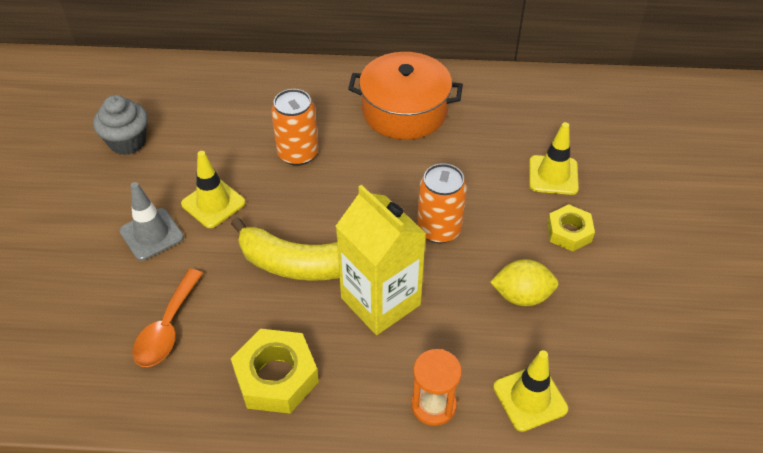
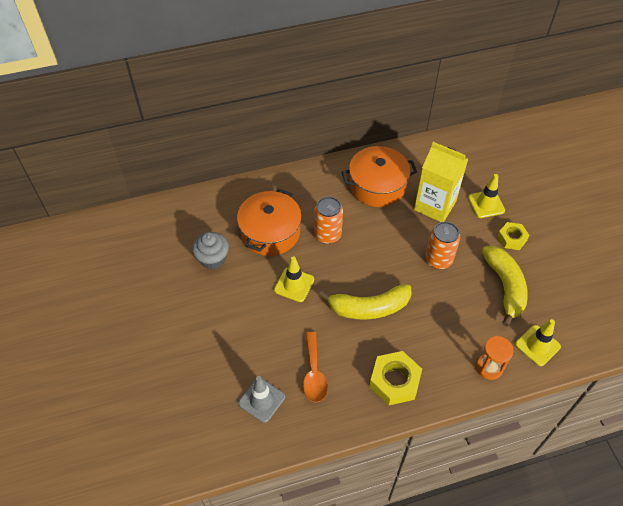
camera: 20 degrees left, 5 degrees up
(151, 234) = (268, 317): grey traffic cone -> grey traffic cone (262, 400)
(223, 130) = (270, 232): none -> orange pot
(380, 301) = (428, 315): yellow carton -> yellow carton (435, 205)
(522, 296) = (504, 286): yellow lemon -> yellow banana

